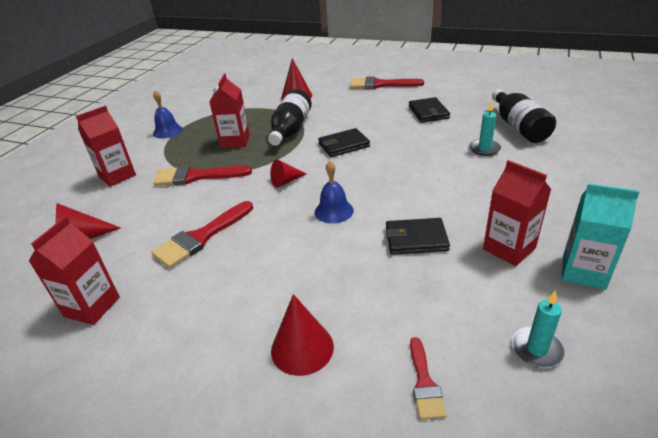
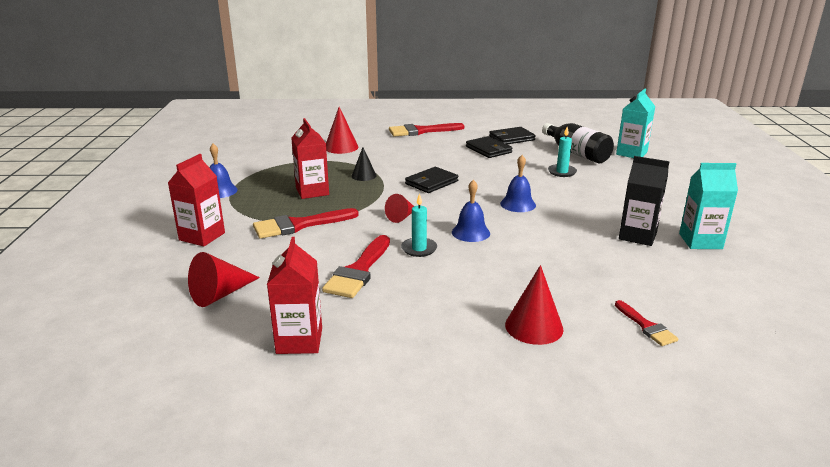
camera: 25 degrees left, 10 degrees down
(290, 129) = (364, 175): black bottle -> black cone
(407, 183) = (518, 204): none -> blue bell
(416, 239) = (560, 241): black wallet -> black wallet (511, 138)
(509, 248) = (637, 236): red carton -> black carton
(537, 349) = (705, 291): turquoise candle -> turquoise candle (419, 249)
(584, 133) = (631, 153): none -> turquoise carton

